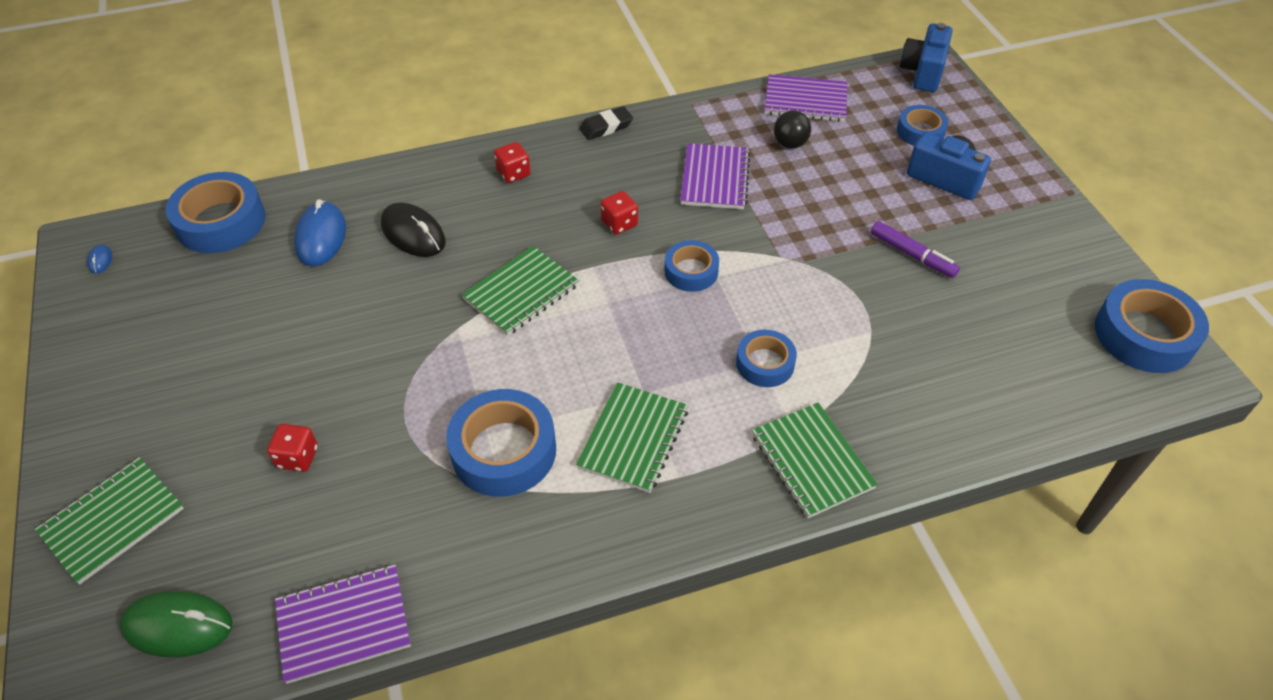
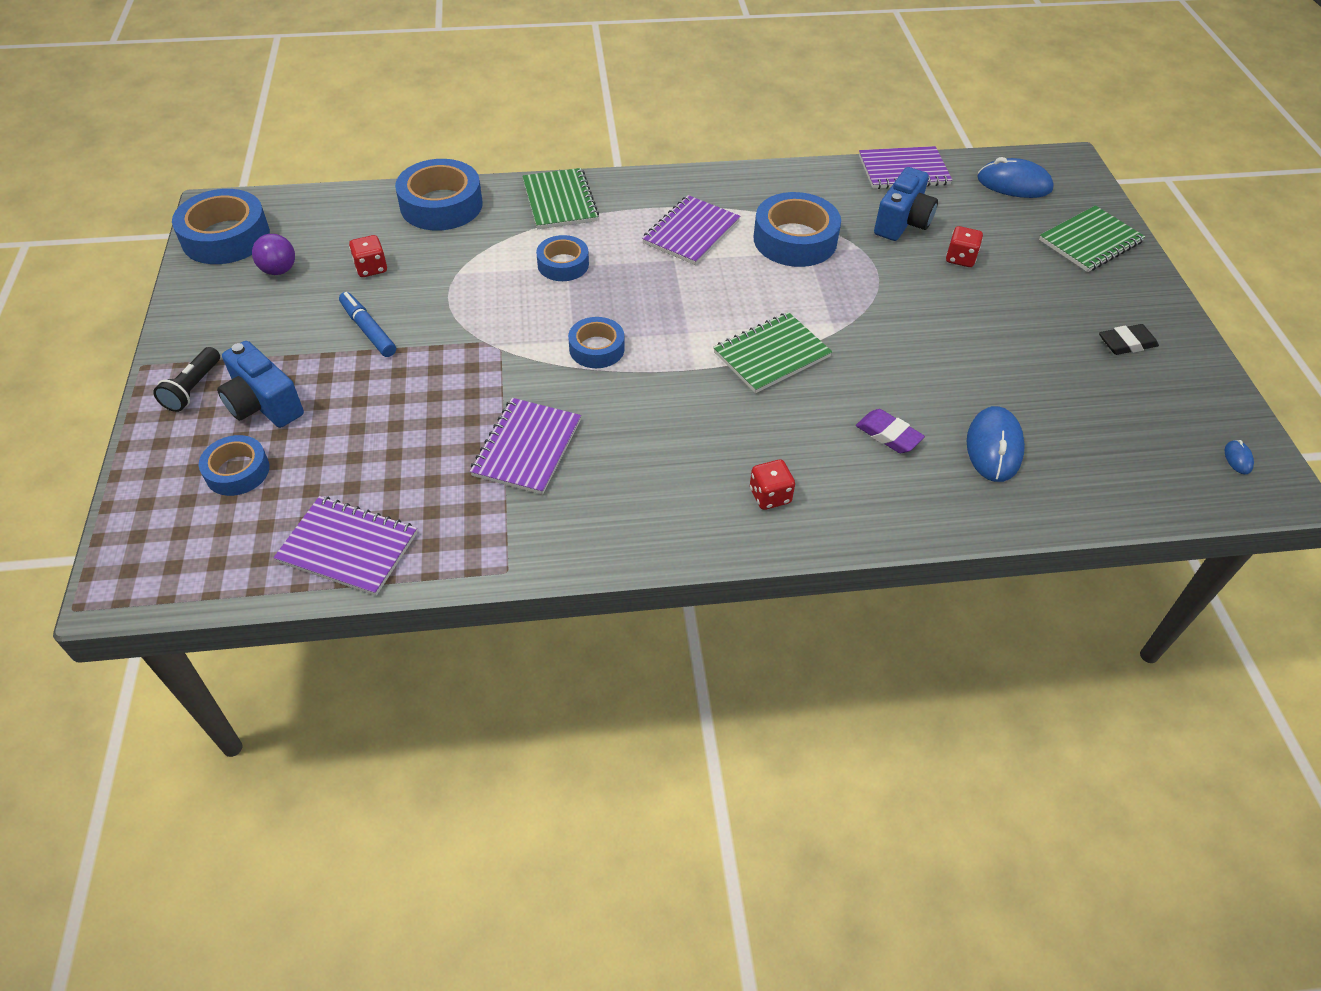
camera: 170 degrees left, 0 degrees up
(178, 626) = (1014, 184): green mouse -> blue mouse
(221, 222) = (1120, 486): blue tape -> blue tape (441, 205)
(413, 234) = (888, 435): black mouse -> purple eraser
(606, 127) = (638, 549): black eraser -> black eraser (1126, 343)
(619, 223) = (655, 410): red dice -> red dice (371, 268)
(633, 438) = (691, 232): green notebook -> purple notebook
(790, 144) = (411, 481): black ball -> none
(912, 255) = (368, 330): purple marker -> blue marker
(923, 72) = (147, 571): blue camera -> blue camera (902, 222)
(1012, 181) = (193, 388): none -> black flashlight
(1050, 304) = (279, 270): none -> purple ball

